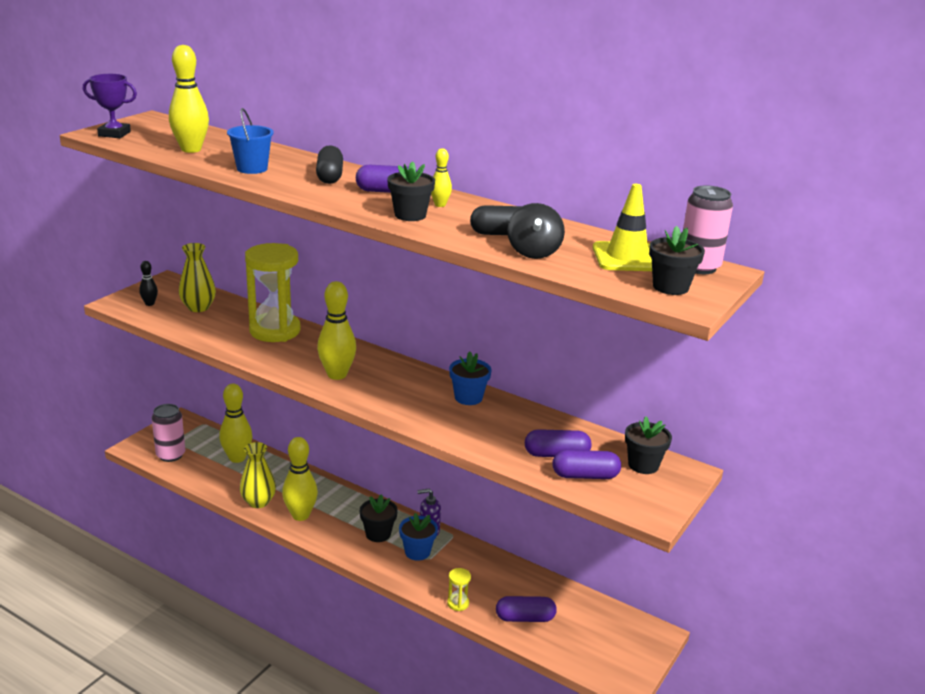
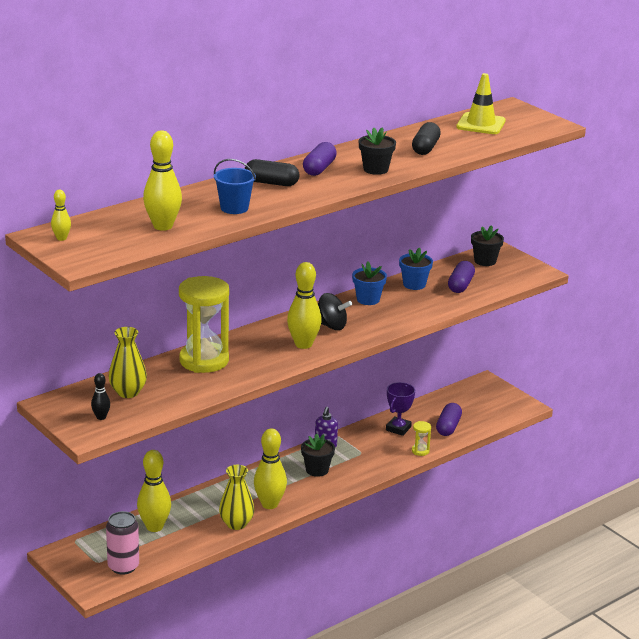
camera: 70 degrees left, 0 degrees up
(114, 134) = (88, 255): purple trophy -> purple trophy (398, 428)
(417, 552) = (350, 456): blue flower pot -> blue flower pot (414, 284)
(440, 205) = (358, 157): yellow bowling pin -> yellow bowling pin (61, 238)
(534, 252) = (462, 146): black spinning top -> black spinning top (331, 326)
(585, 475) = (490, 282): purple capsule -> none
(670, 287) = (530, 123): black flower pot -> none
(699, 267) = (503, 110): pink can -> none

